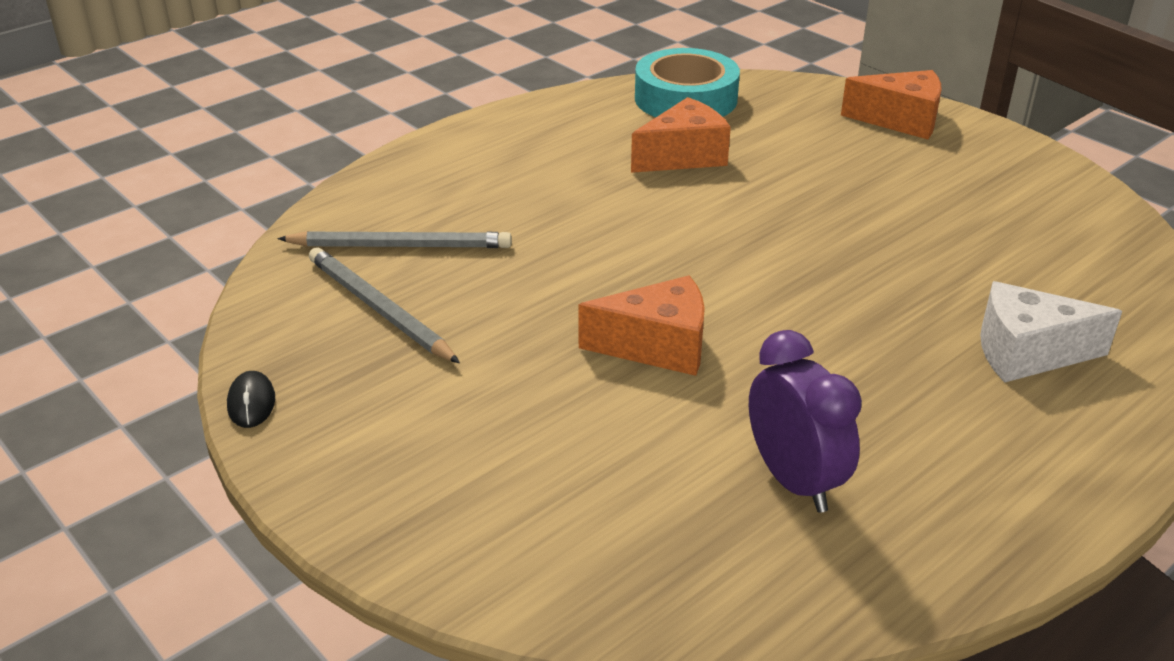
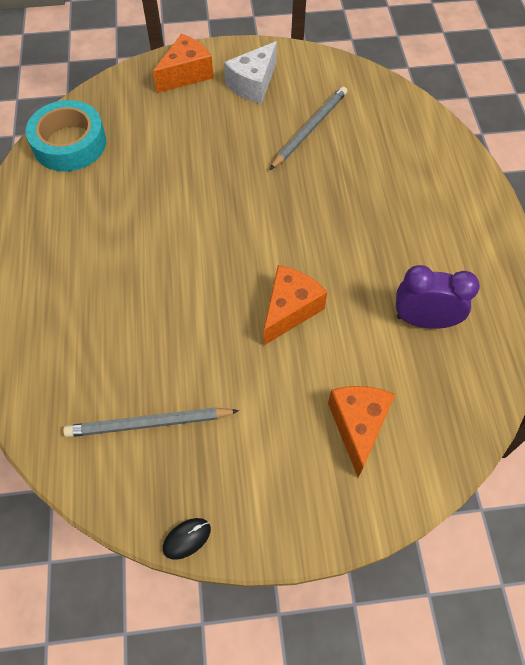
camera: 55 degrees left, 25 degrees up
(251, 403) = (187, 538): black mouse -> black mouse turned 60 degrees counterclockwise
(401, 246) = (92, 377): grey pencil -> grey pencil (310, 129)
(683, 156) = (129, 185): orange cheese -> orange cheese (358, 426)
(1027, 353) = (403, 174): white cheese -> white cheese (253, 84)

